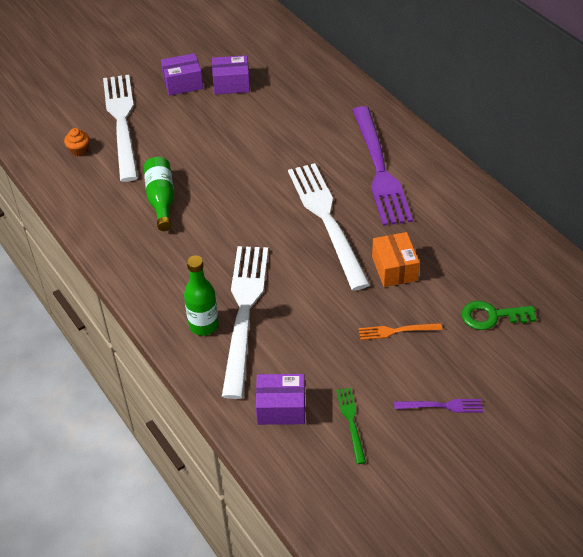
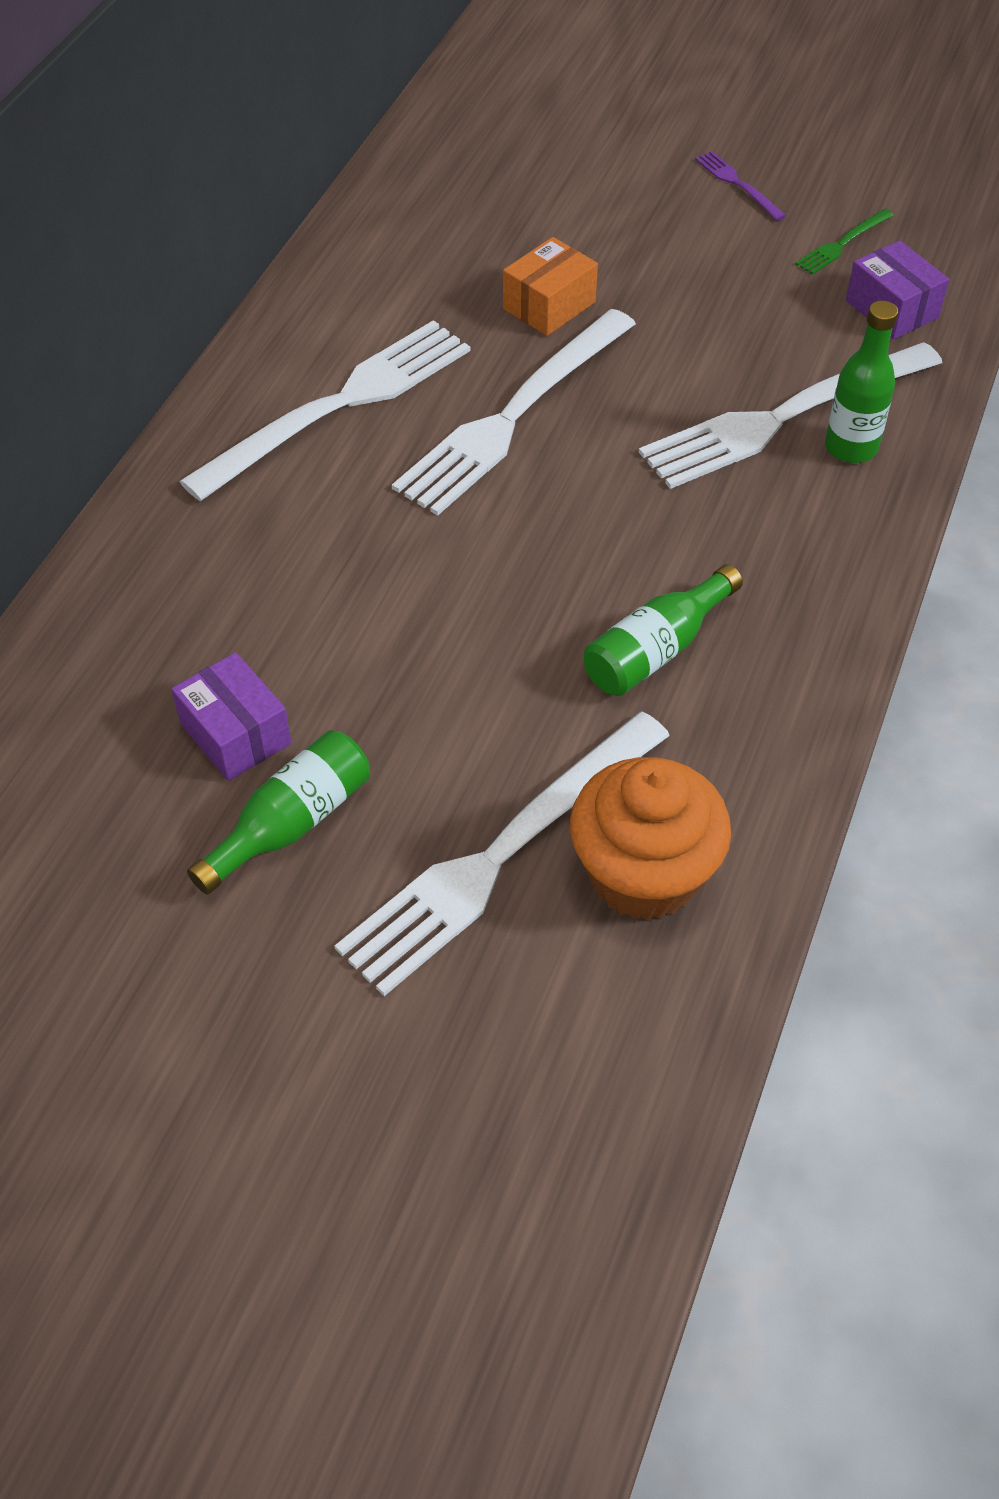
camera: 125 degrees left, 5 degrees up
(79, 150) = (643, 874): orange cupcake -> orange cupcake, size x2.43
(183, 83) = (291, 823): purple box -> green bottle
(379, 169) = (338, 406): purple fork -> white fork
(396, 331) = (661, 261): orange fork -> none
(492, 316) = (551, 192): green key -> none

